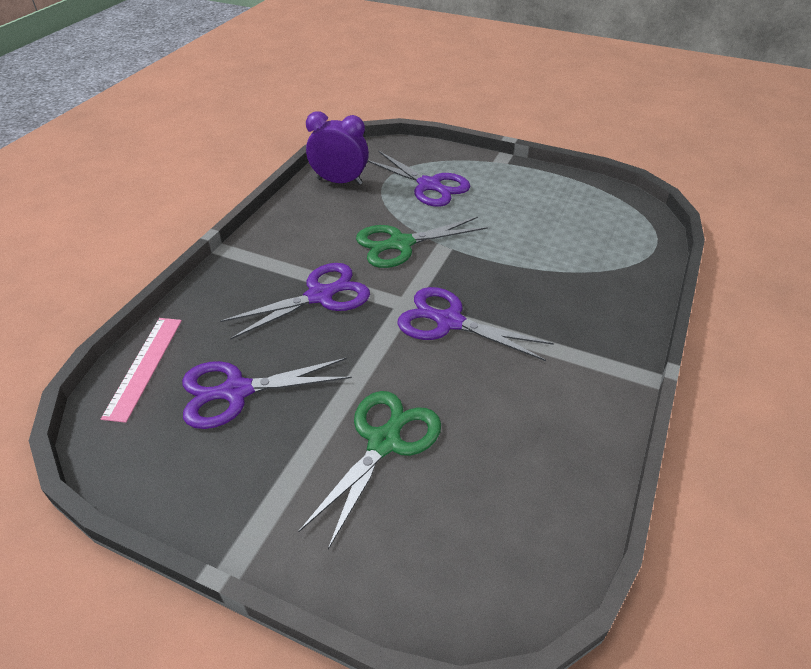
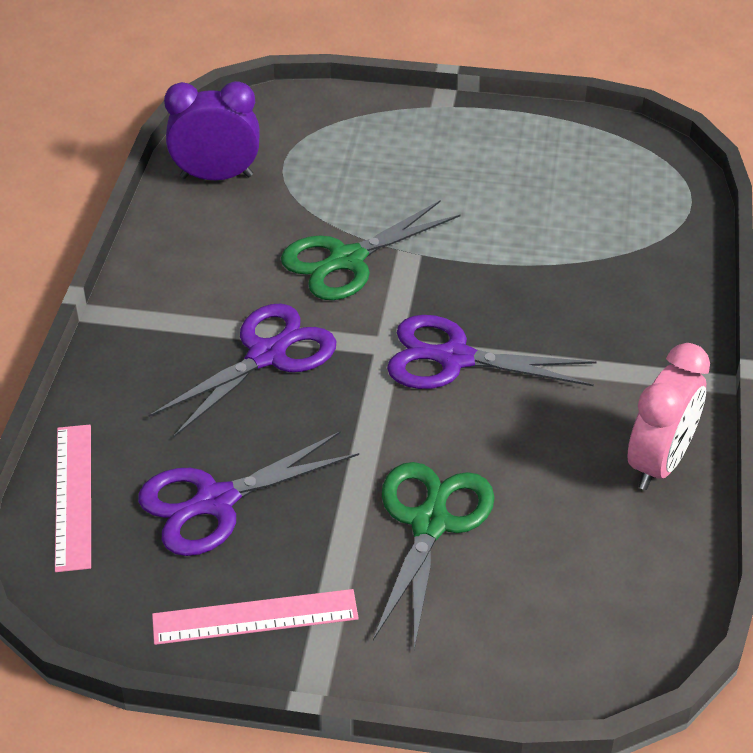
camera: 15 degrees left, 0 degrees up
(221, 488) = (255, 617): none -> pink ruler
(429, 185) = (352, 161): purple scissors -> none
(581, 432) = (659, 463): none -> pink clock

